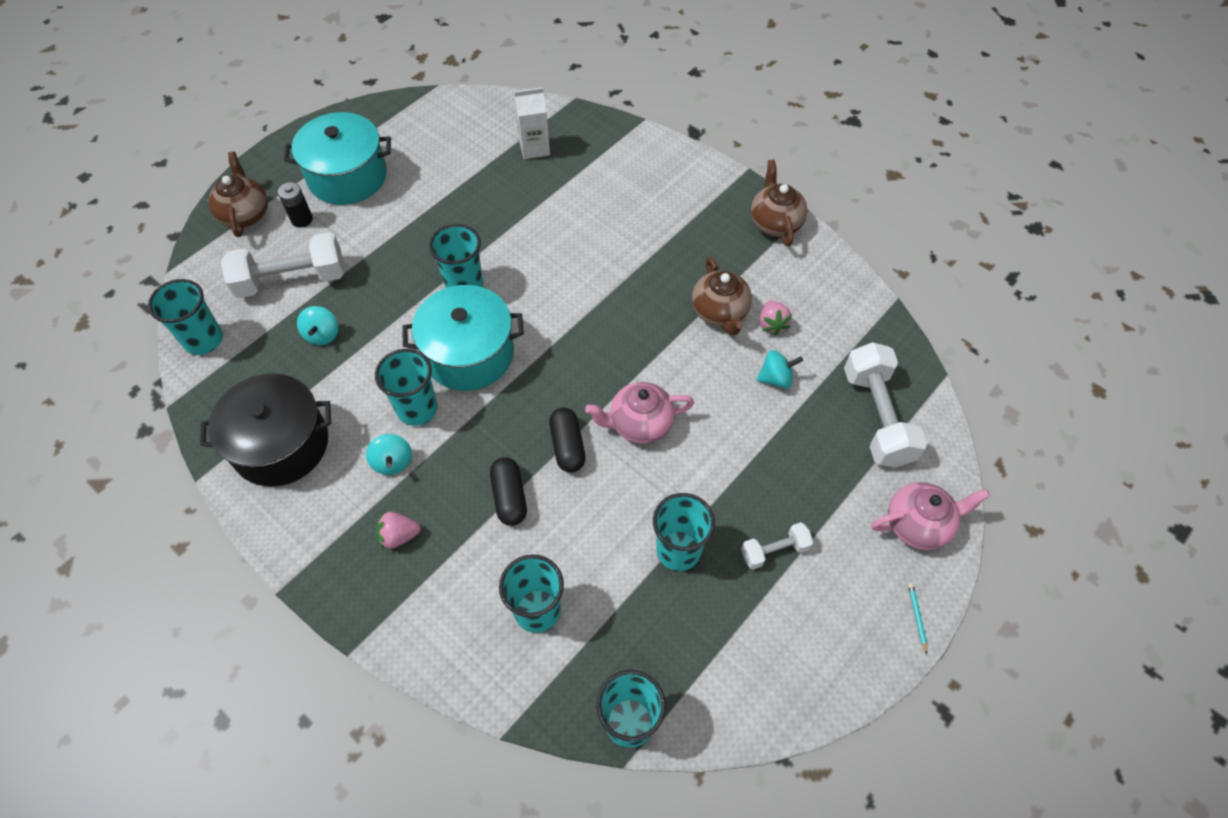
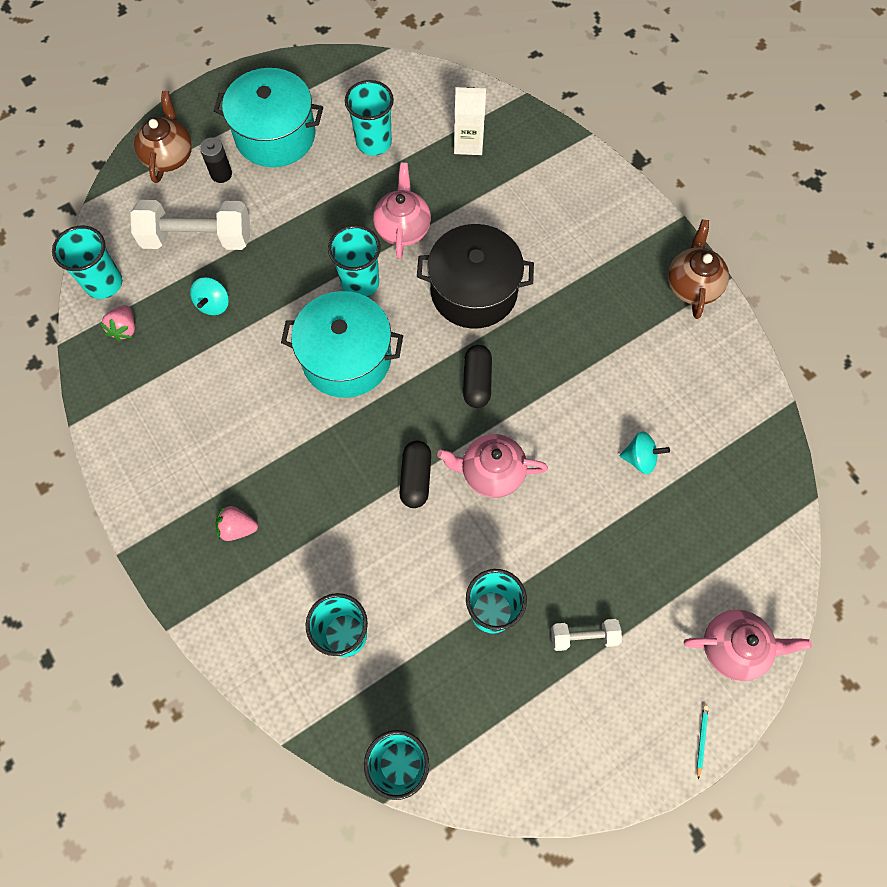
camera: 15 degrees right, 10 degrees up
(281, 445) = (151, 409): black pot -> black pot (474, 291)
(392, 462) = (249, 452): turquoise spinning top -> none
(417, 409) = (284, 404): turquoise cup -> turquoise cup (373, 142)
(492, 230) = (403, 228): none -> pink teapot
(509, 497) = (348, 516): black capsule -> black capsule (477, 381)
(720, 312) = (605, 372): brown teapot -> none
(772, 324) = (654, 398): pink strawberry -> pink strawberry (125, 329)
(877, 417) = (729, 525): white dumbbell -> none

